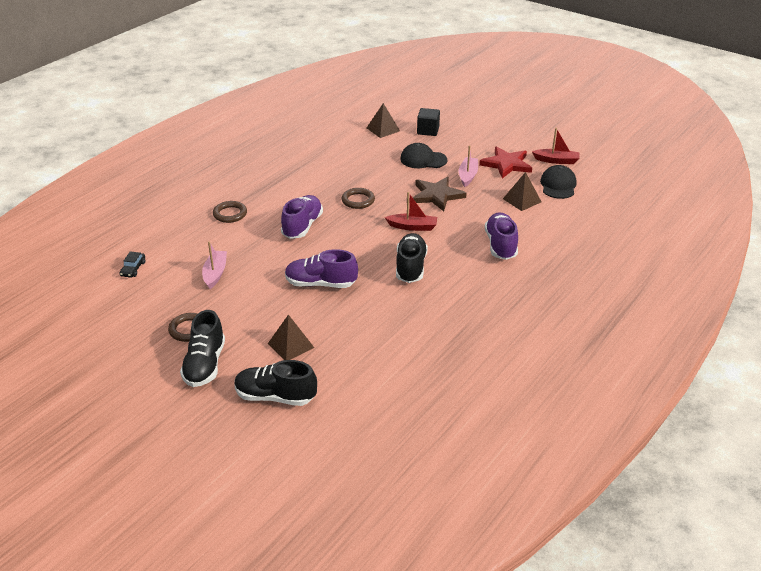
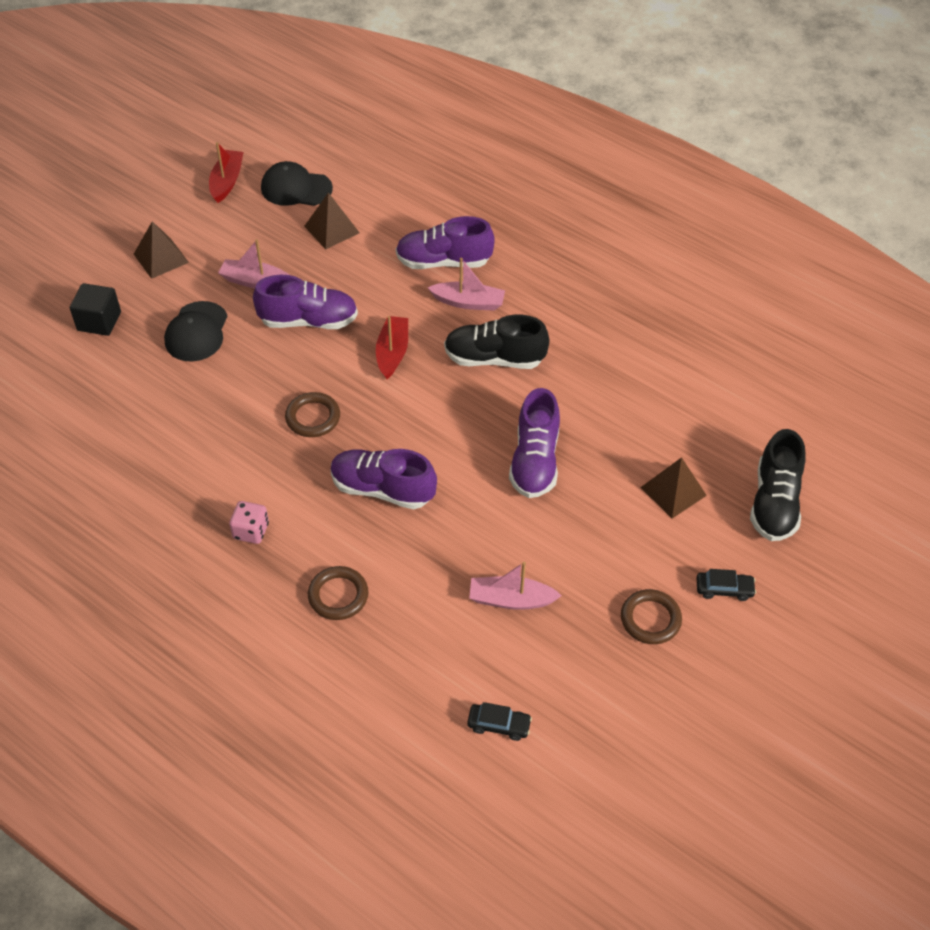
camera: 90 degrees left, 15 degrees up
(205, 365) = (724, 589): black shoe -> black car
(277, 185) = (251, 531): none -> pink dice
(383, 129) = (79, 381): brown pyramid -> brown pyramid (161, 258)
(437, 195) = (308, 321): brown star -> purple shoe
(462, 256) = (468, 302): none -> pink boat
(506, 164) = (229, 235): red star -> none

